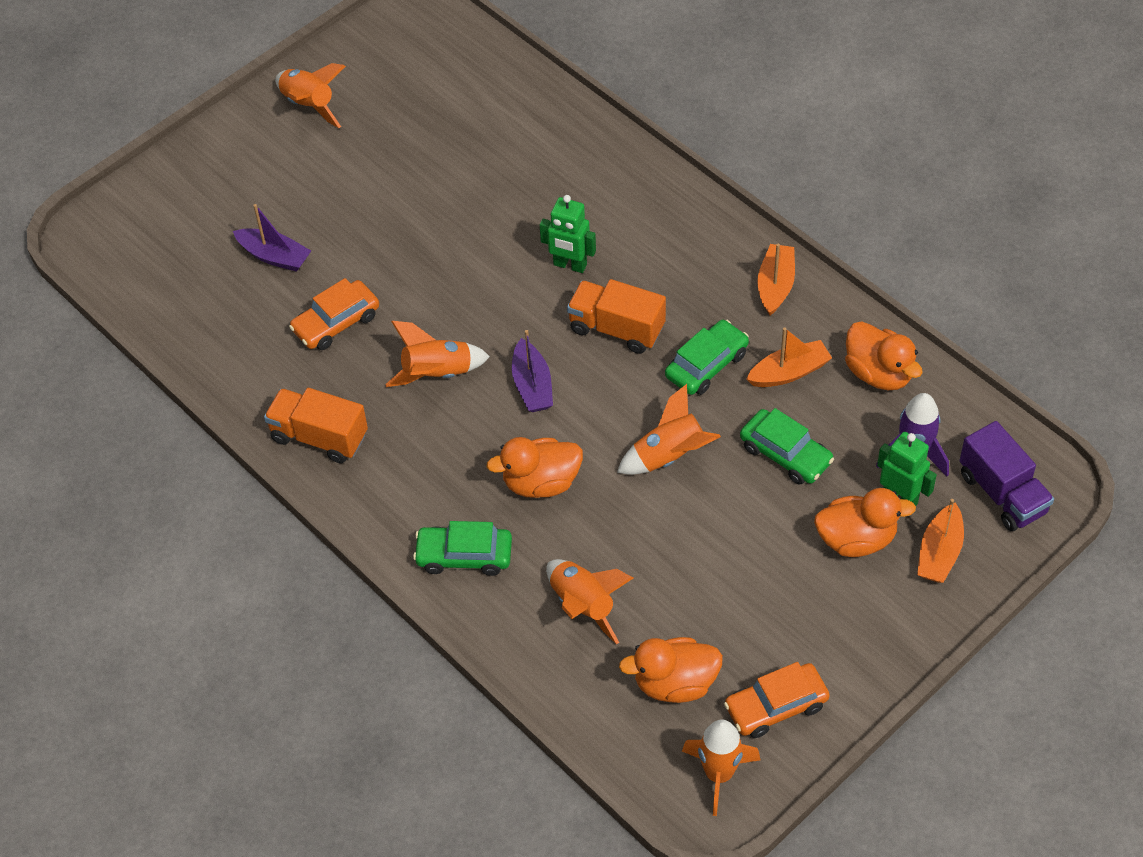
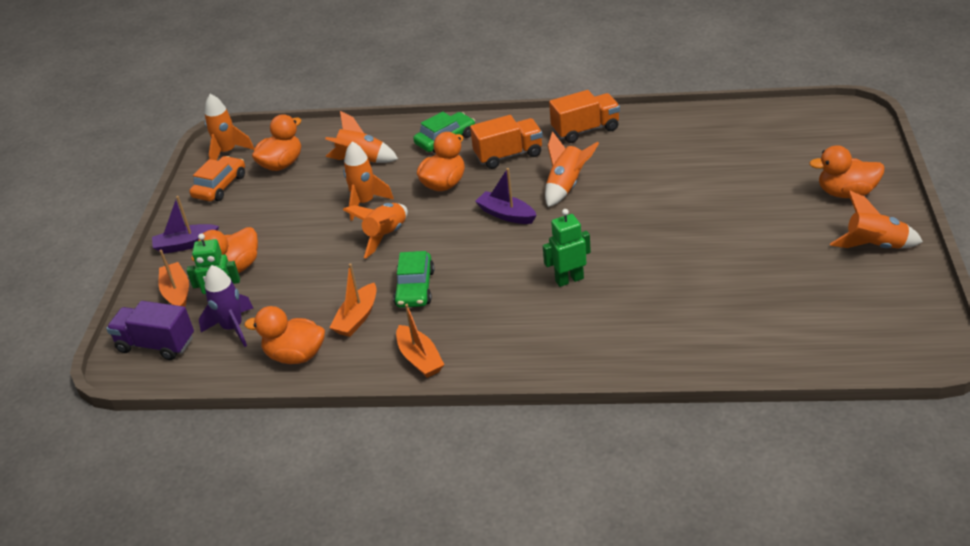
camera: 140 degrees right, 15 degrees down
(242, 164) = (846, 193): none -> orange duck
(274, 256) = (743, 171): purple boat -> purple boat (186, 244)
(336, 323) = (656, 169): orange car -> none
(616, 329) = (494, 269): orange truck -> orange truck (508, 155)
(645, 525) = (365, 203): none -> orange rocket
(785, 454) = (316, 278): green car -> none

